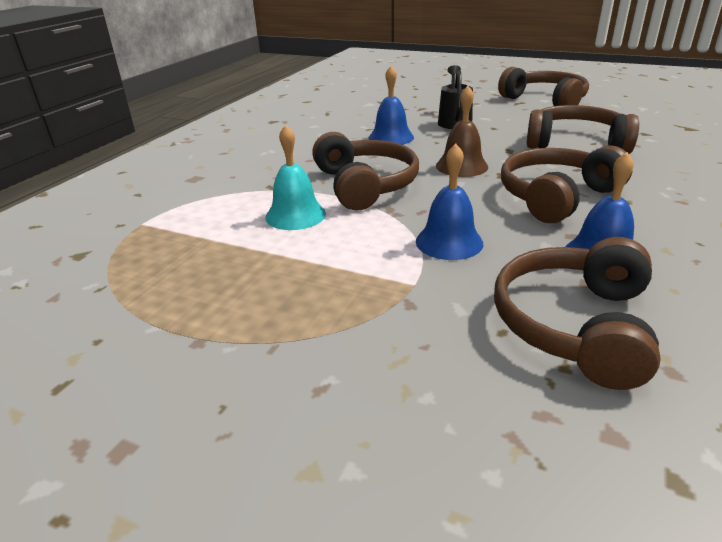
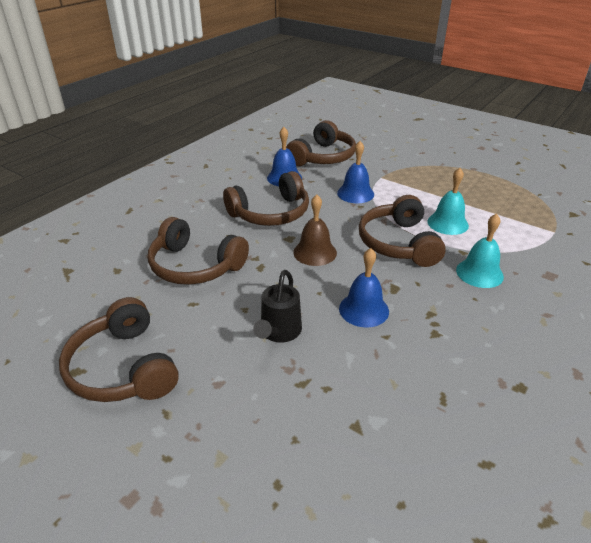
camera: 170 degrees left, 5 degrees up
(273, 171) = (479, 273): none -> turquoise bell

